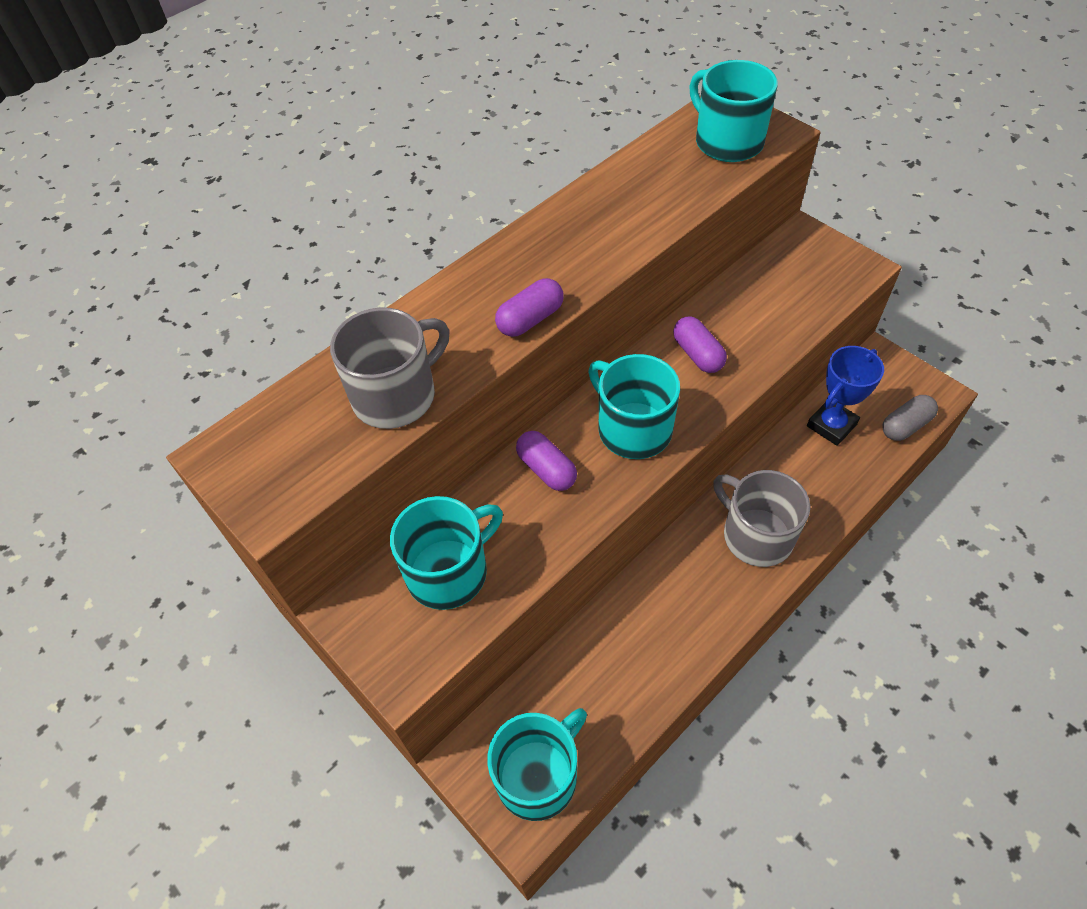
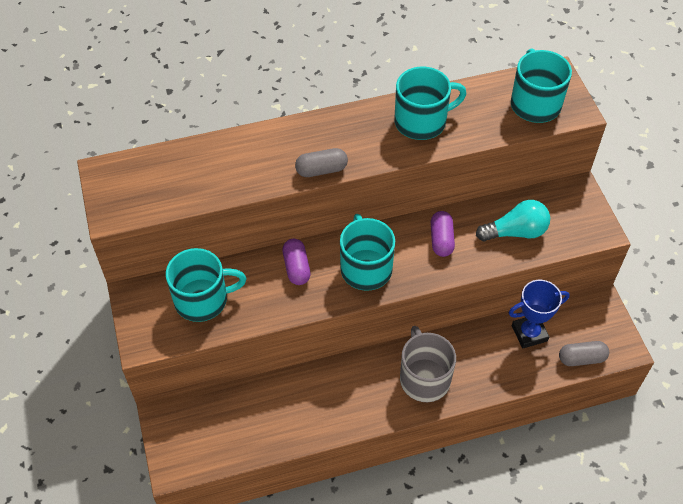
camera: 25 degrees right, 0 degrees up
(396, 395) = (216, 181): grey mug -> none
(530, 319) = (321, 170): purple capsule -> grey capsule
(538, 776) = (198, 446): turquoise mug -> turquoise mug (421, 121)
(773, 308) = (515, 232): none -> turquoise light bulb

